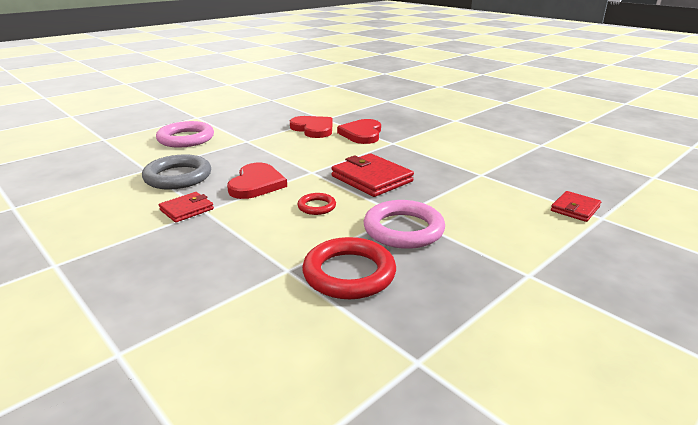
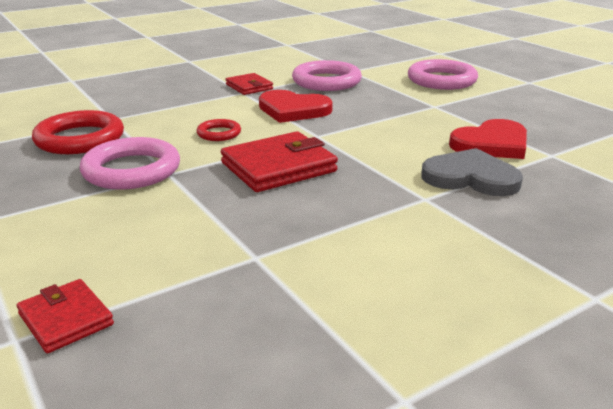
camera: 100 degrees right, 0 degrees up
(178, 177) = (326, 81): grey ring -> pink ring
(362, 134) = (470, 177): red heart -> grey heart

